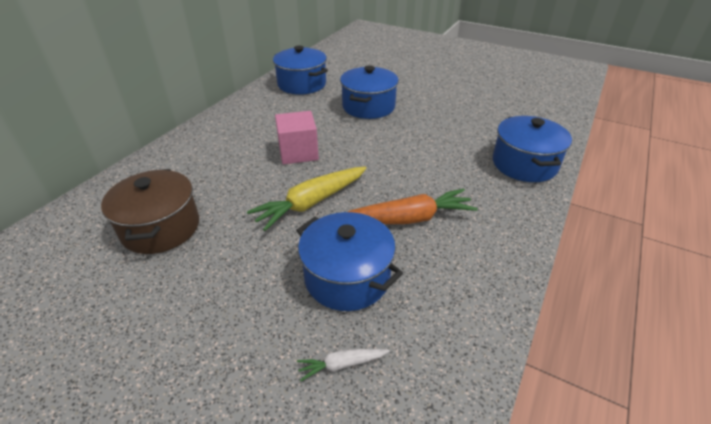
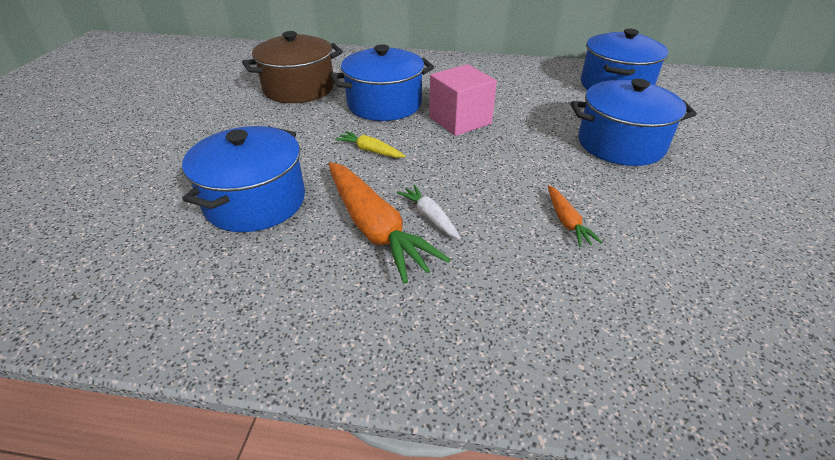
camera: 70 degrees right, 0 degrees up
(311, 203) = (370, 151): yellow carrot -> yellow carrot, size x0.48
(342, 364) = (136, 223): white carrot -> white carrot (430, 217)
(431, 147) = (566, 221): none -> orange carrot
(524, 164) = (619, 354): blue pot -> blue pot (384, 104)

